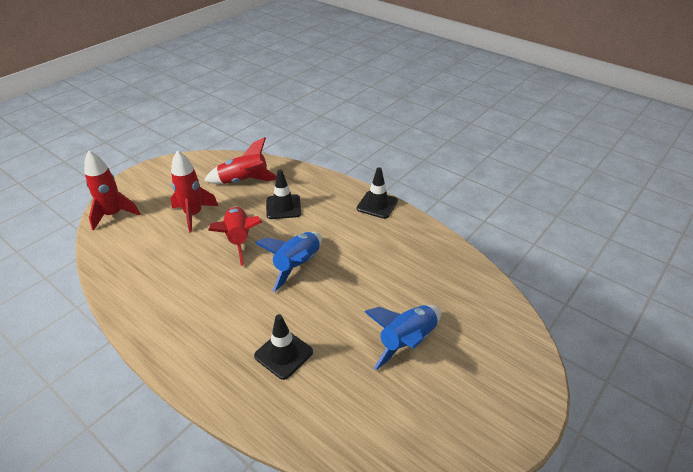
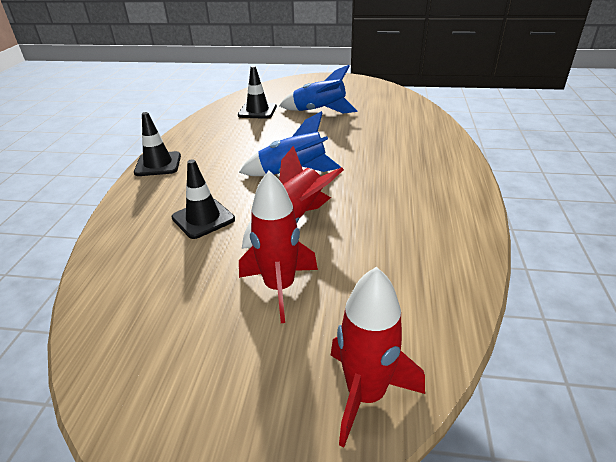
camera: 120 degrees left, 5 degrees down
(244, 181) = (160, 282): red rocket -> none
(283, 354) = (389, 143): black traffic cone -> black traffic cone (257, 111)

